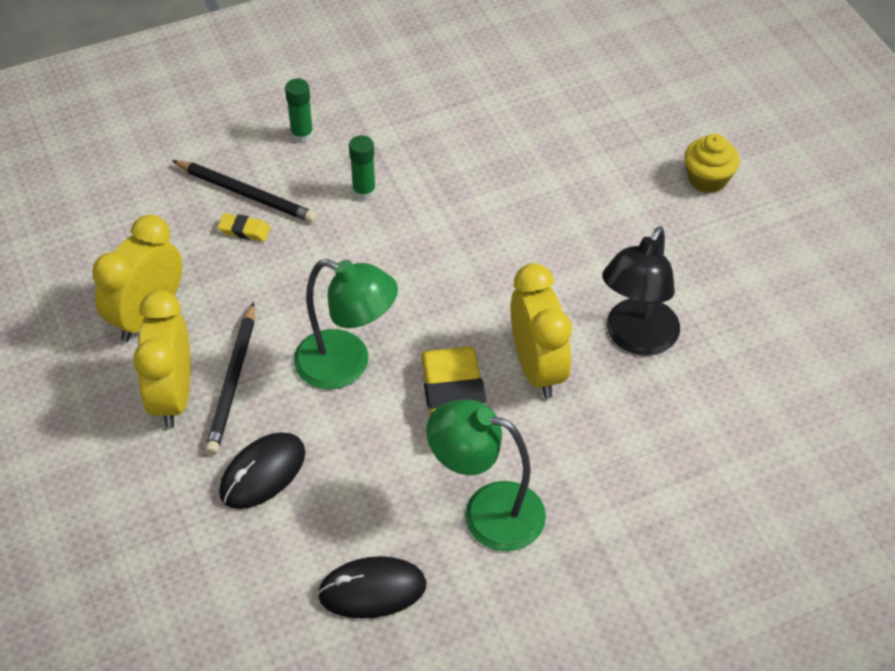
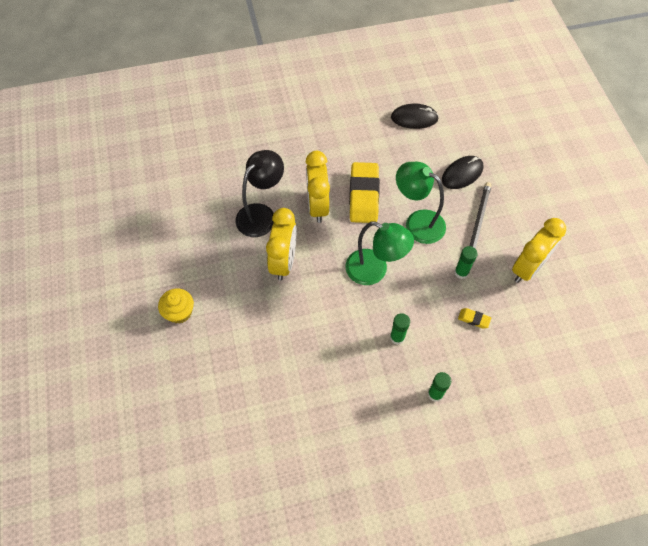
camera: 170 degrees left, 10 degrees up
(172, 396) = (509, 219): yellow clock -> yellow clock (284, 262)
(246, 194) = (473, 348): black pencil -> none
(264, 294) = (461, 272): none -> green glue stick
(487, 512) = (358, 142): green lamp -> green lamp (374, 271)

